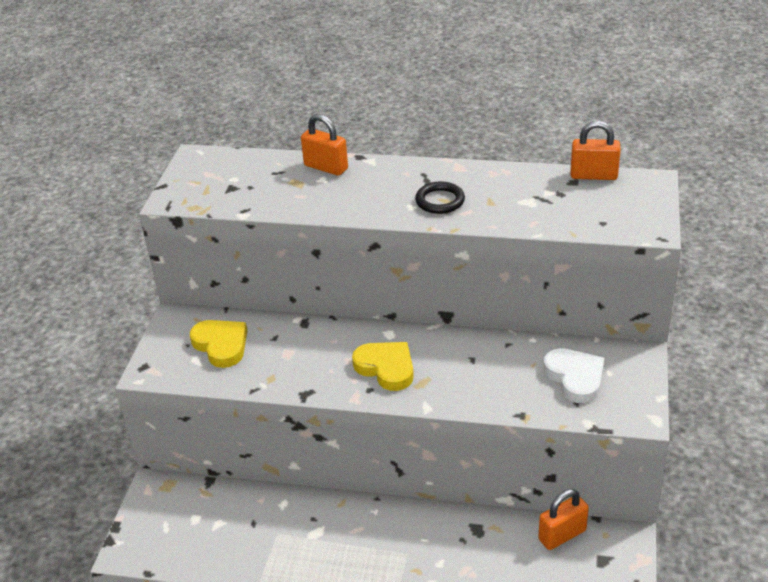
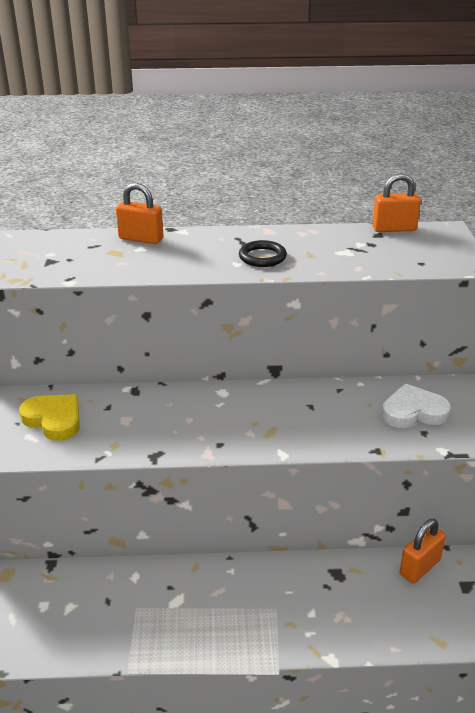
camera: 15 degrees left, 5 degrees down
(386, 368) = (230, 422): yellow heart -> none
(575, 377) = (413, 412): white heart -> white heart turned 60 degrees counterclockwise

